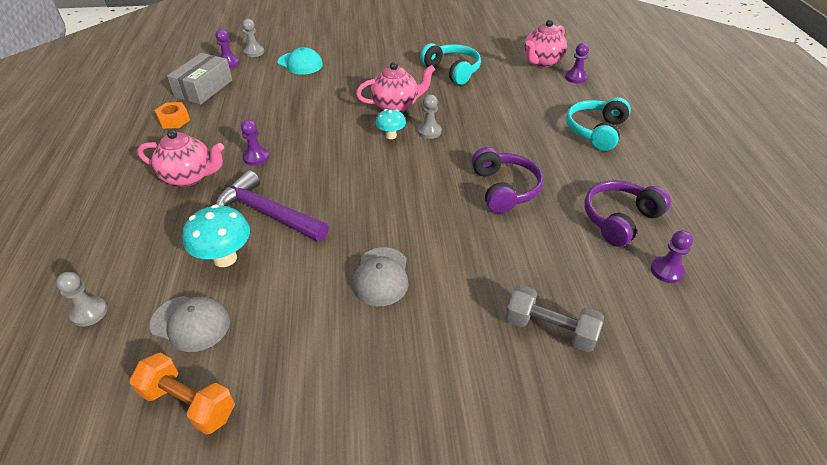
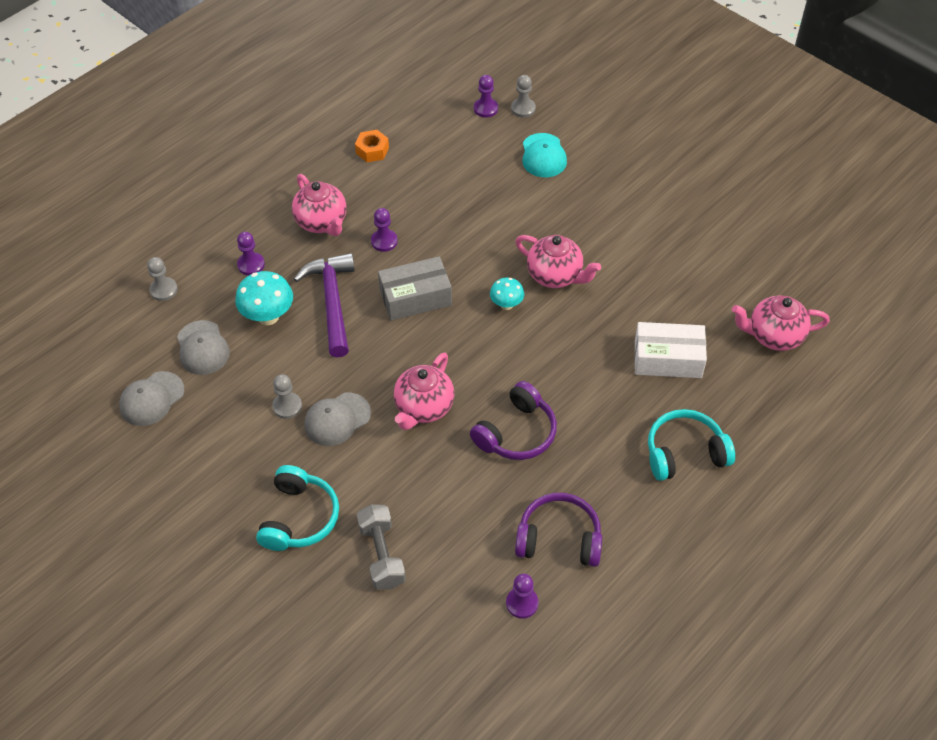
camera: 50 degrees right, 10 degrees up
(188, 403) = (152, 399): orange dumbbell -> grey cap
(204, 89) = (431, 128): grey box -> grey box (415, 298)
(429, 131) = (542, 327): grey pawn -> grey pawn (287, 406)
(429, 221) = (424, 408): none -> pink teapot
(452, 70) = (667, 275): turquoise headphones -> turquoise headphones (299, 517)
(515, 101) = (668, 359): none -> white box
(575, 78) = (774, 383): purple pawn -> purple pawn (251, 265)

